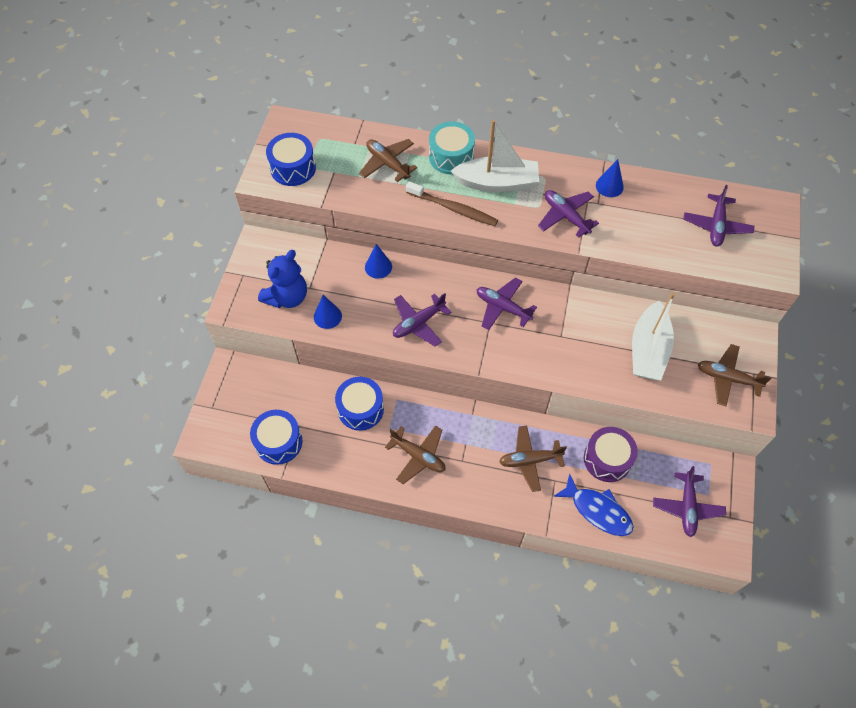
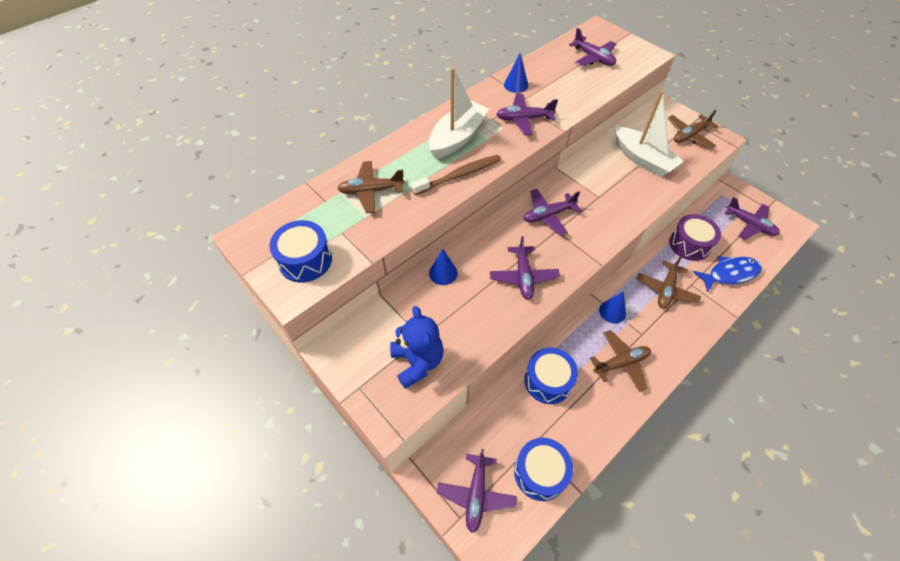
camera: 55 degrees left, 5 degrees down
(235, 408) = (476, 494): none -> purple plane
(327, 316) = (465, 340): blue cone -> blue cone (612, 311)
(451, 157) = (405, 149): turquoise drum -> none

